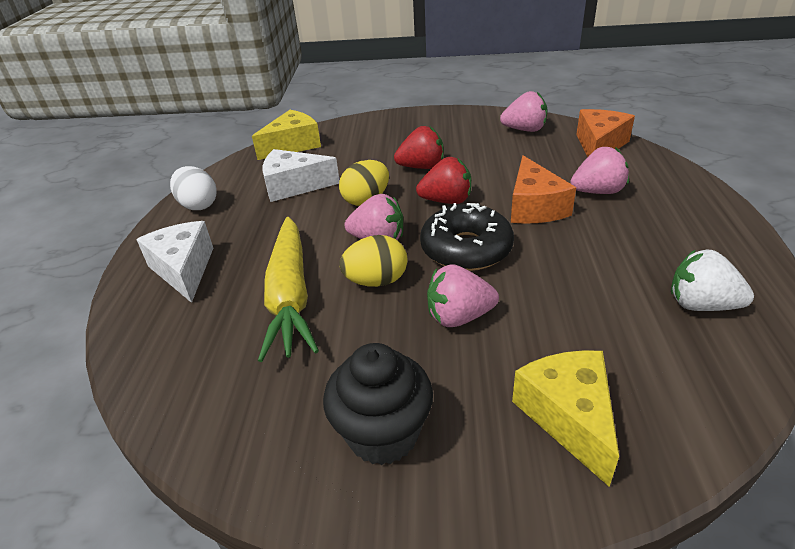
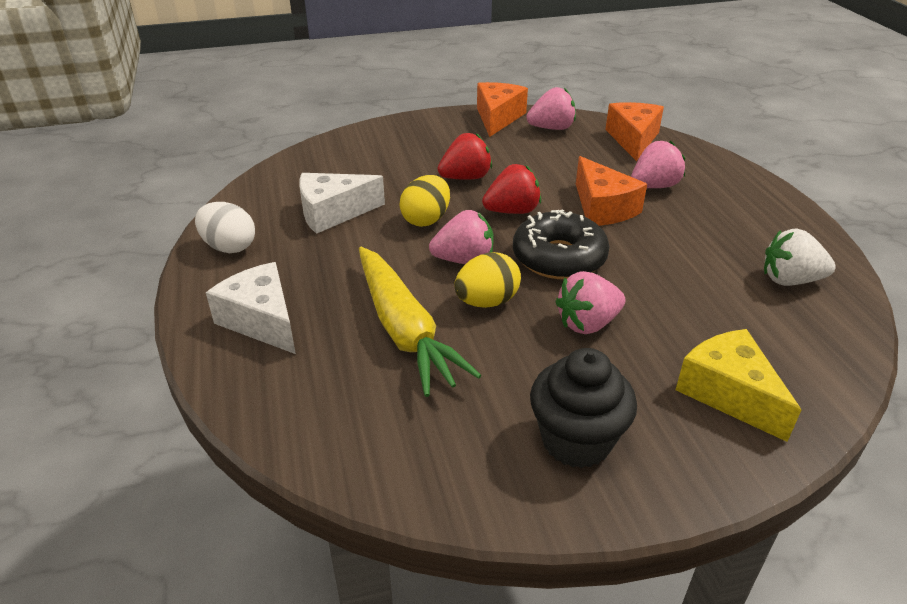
camera: 20 degrees left, 0 degrees up
(293, 145) = (301, 166): yellow cheese -> none
(480, 117) = (498, 118): none -> orange cheese

